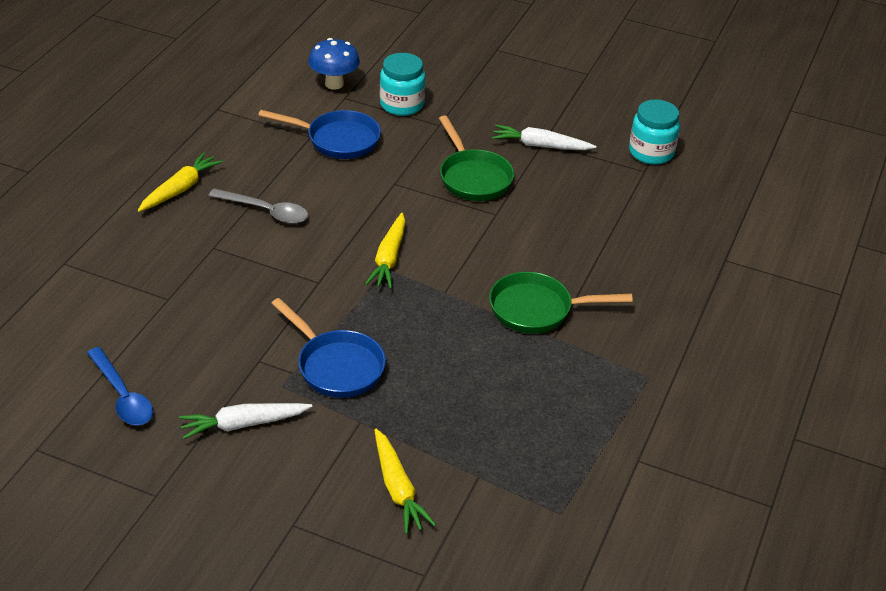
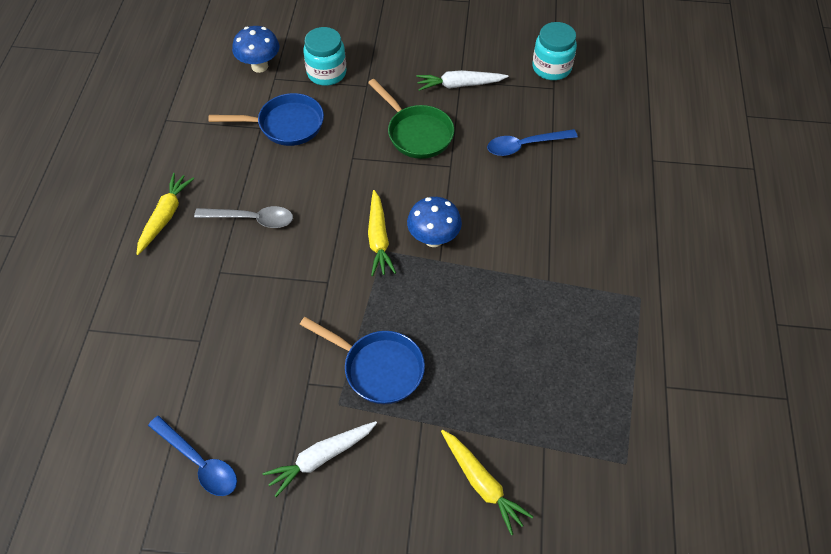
camera: 15 degrees left, 15 degrees up
(447, 272) = (433, 239): none -> blue mushroom
(537, 309) = (523, 256): green pan -> none
(586, 214) = (525, 145): none -> blue spoon

